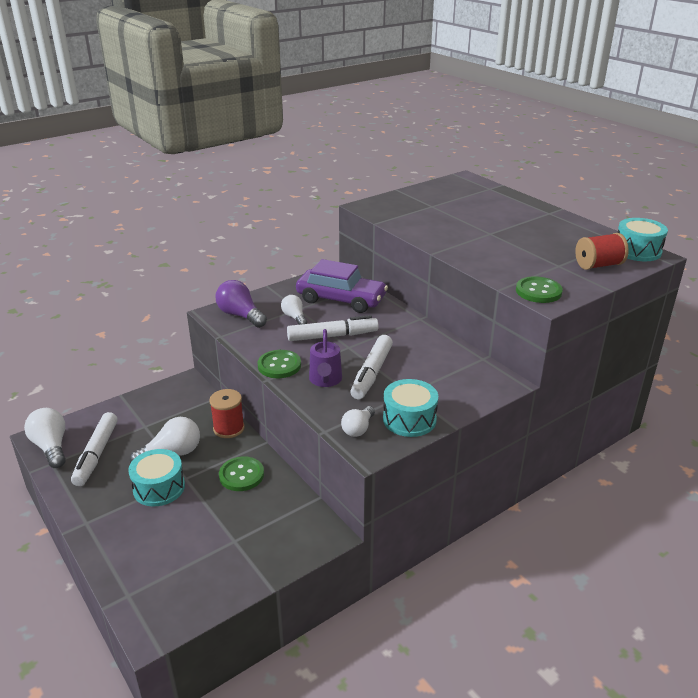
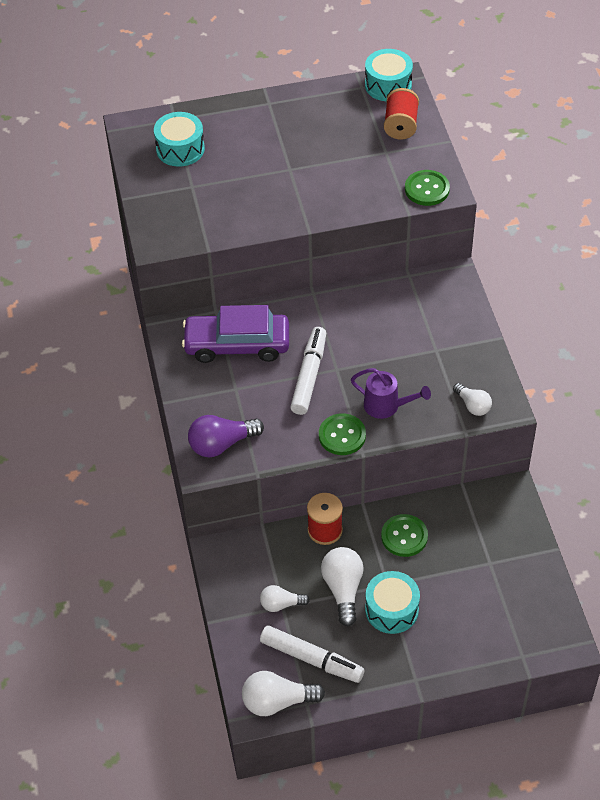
camera: 65 degrees left, 20 degrees up
(294, 317) = (253, 396): white light bulb -> white light bulb (281, 604)
(341, 299) = (237, 344): purple car -> purple car turned 135 degrees counterclockwise
(371, 373) = (392, 367): white marker -> none
(409, 419) = (475, 365): turquoise drum -> turquoise drum (180, 149)

